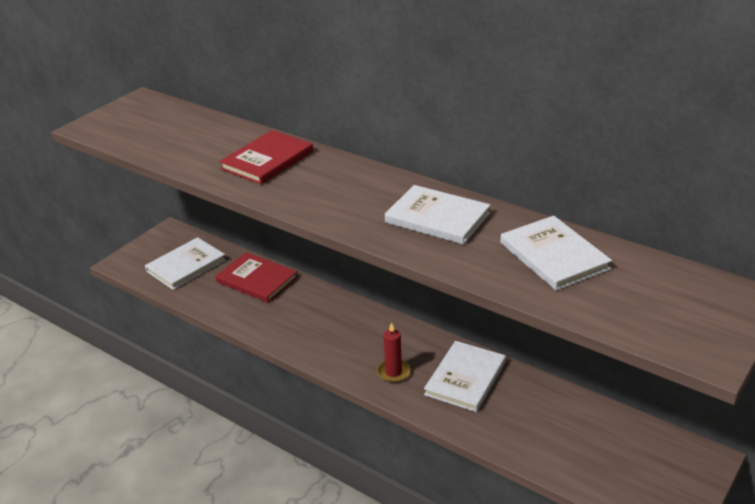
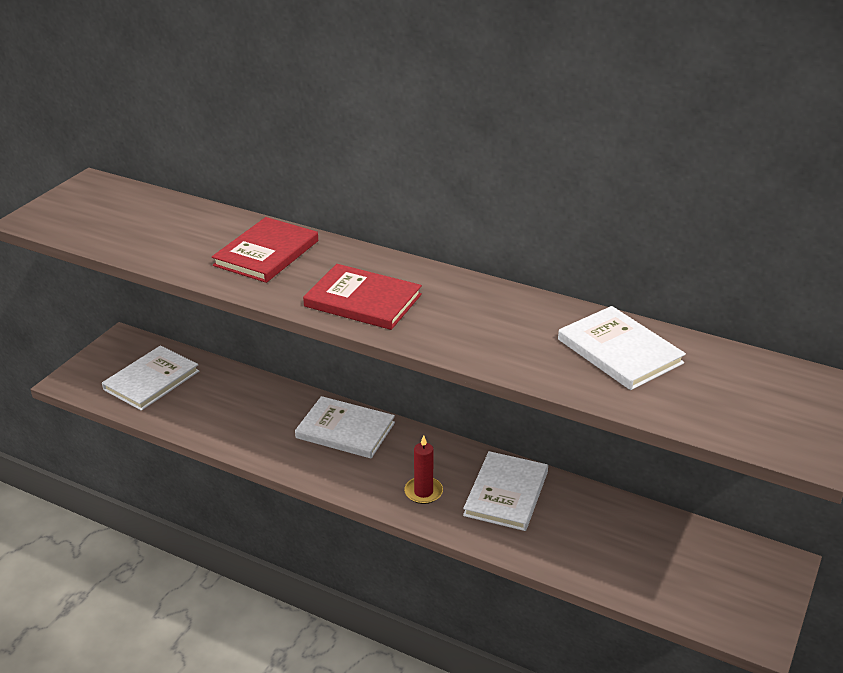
camera: 10 degrees left, 0 degrees up
(257, 280) = (241, 393): red book -> red book (363, 300)
(437, 218) = (481, 314): white book -> white book (345, 430)

